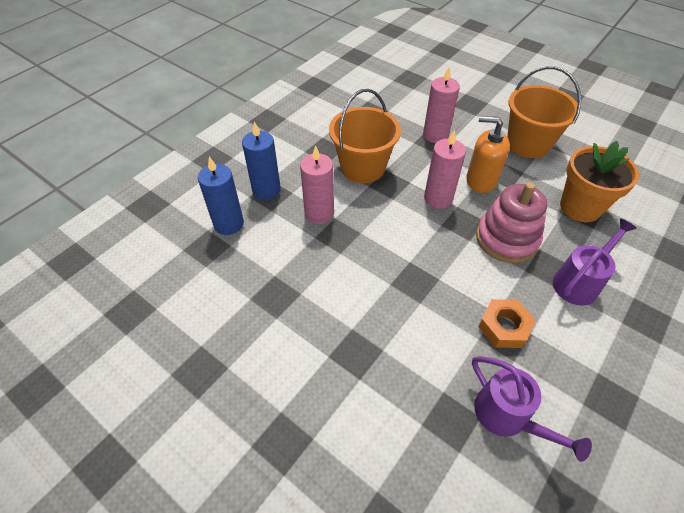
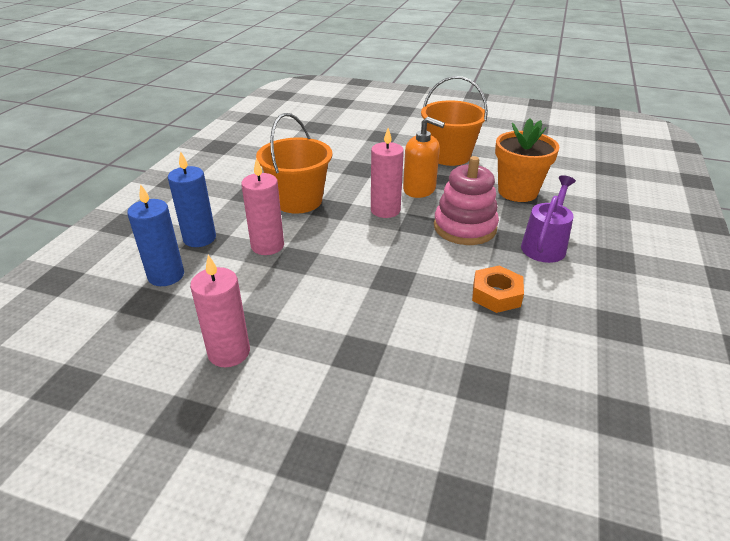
camera: 20 degrees left, 15 degrees down
(435, 135) = (360, 164): pink candle -> pink candle (229, 352)
(481, 180) = (419, 189): orange soap dispenser -> orange soap dispenser turned 150 degrees counterclockwise
(508, 417) = (536, 365): purple watering can -> none

